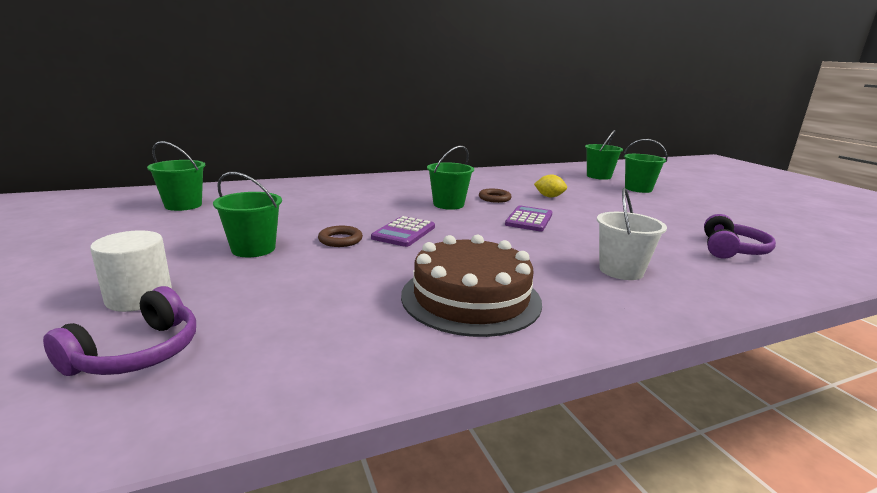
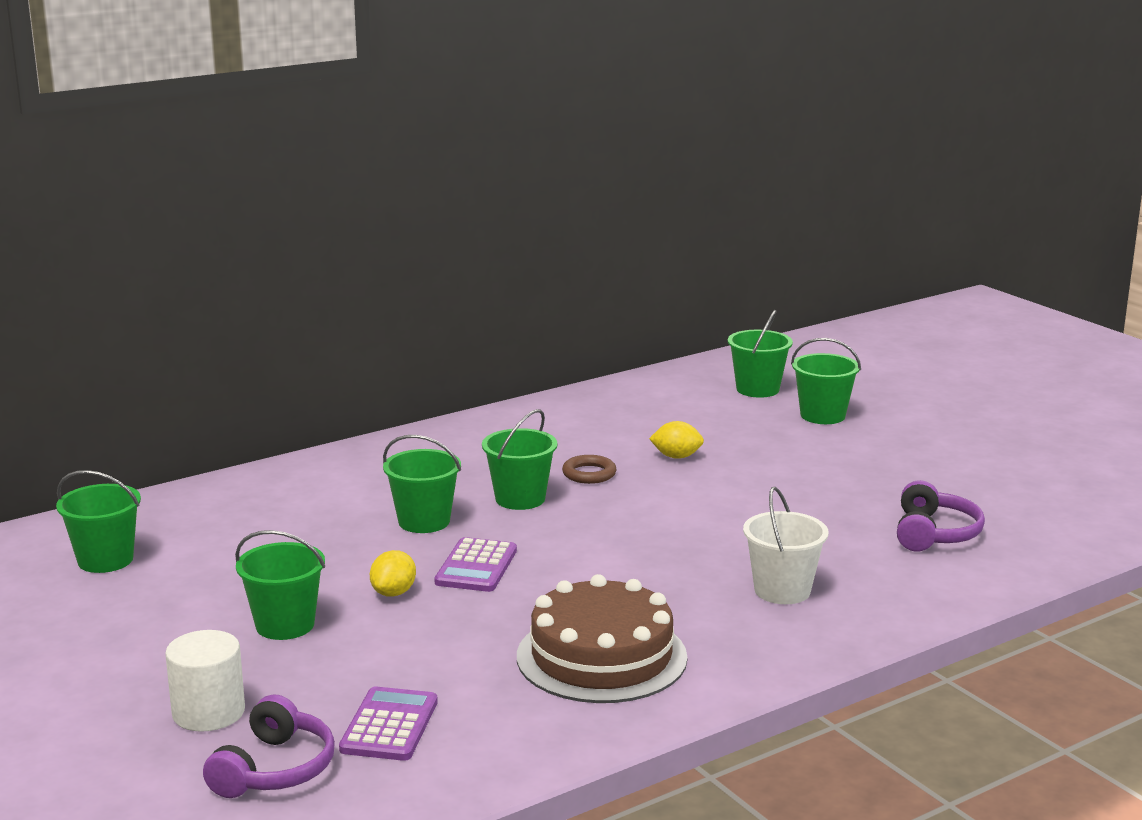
camera: 10 degrees left, 0 degrees up
(340, 240) = (393, 593): brown ring -> yellow lemon
(384, 208) = (424, 521): none -> green bucket
(529, 219) = (652, 514): purple calculator -> purple calculator (389, 726)

